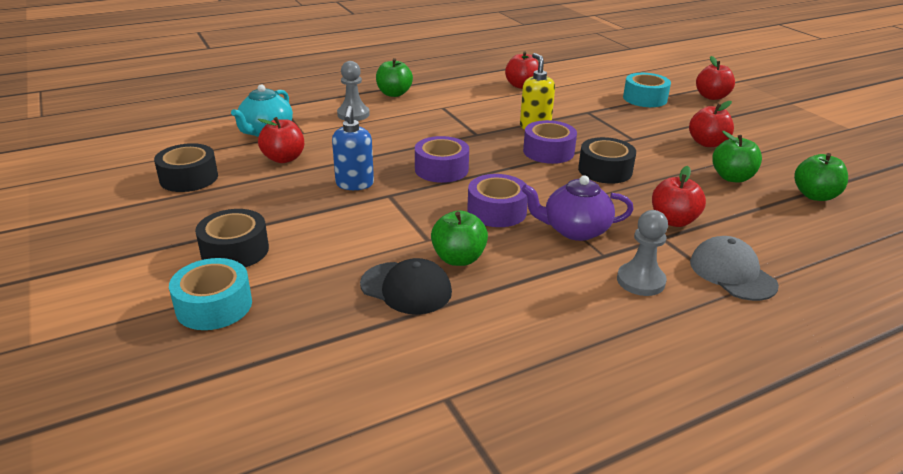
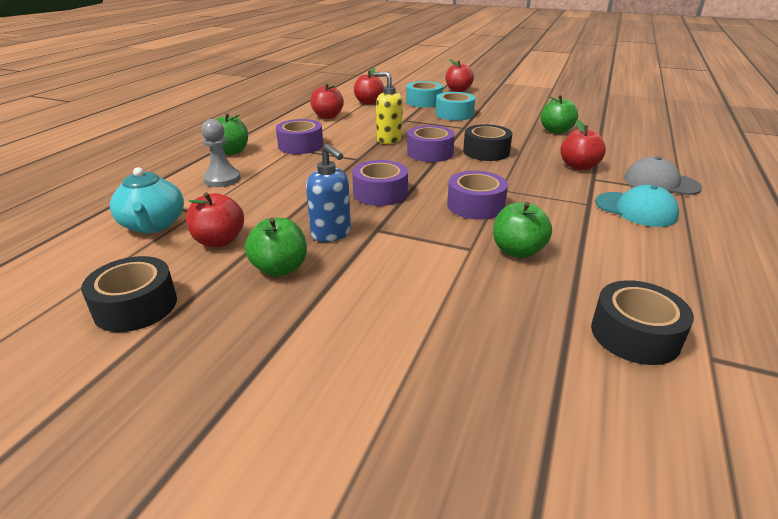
camera: 40 degrees left, 0 degrees up
(214, 306) = (409, 416): turquoise tape -> turquoise tape (454, 114)
(235, 250) = (327, 349): black tape -> black tape (635, 335)
(406, 288) = (528, 293): black cap -> none
(452, 106) = (300, 145): none -> purple tape
(575, 230) = (544, 196): purple teapot -> none
(640, 281) = (635, 209): grey pawn -> turquoise cap
(707, 143) = (507, 116): red apple -> red apple (369, 102)
(815, 196) = (608, 126): green apple -> green apple (280, 268)

